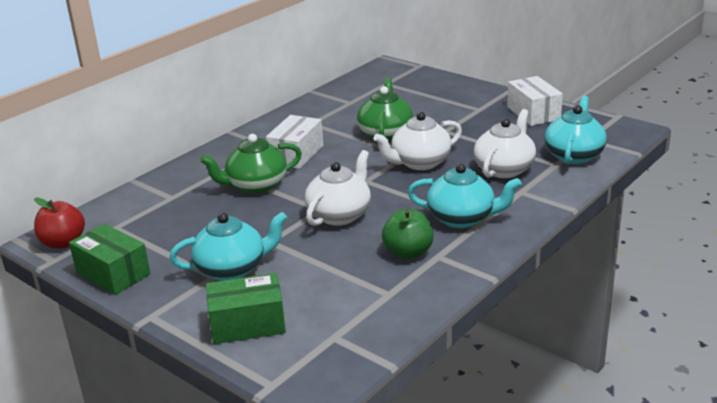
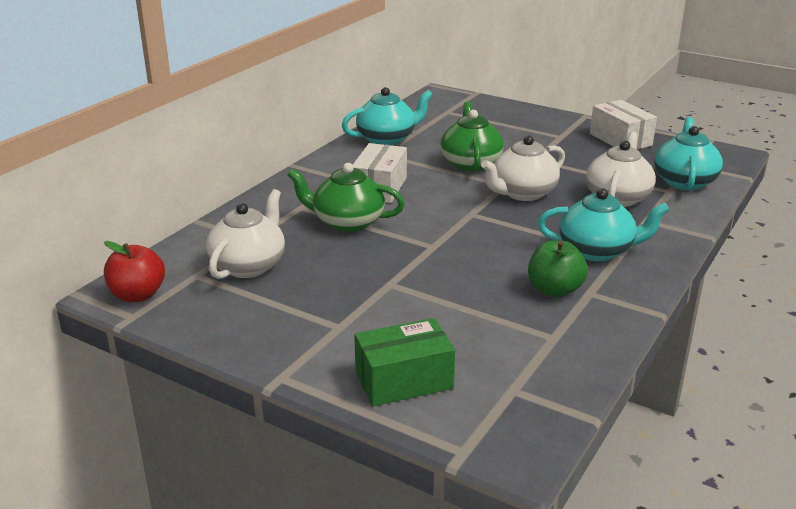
camera: 10 degrees left, 0 degrees up
(113, 273) = (214, 329): green box -> none
(232, 269) = (358, 317): turquoise teapot -> turquoise teapot (387, 139)
(256, 185) = (347, 222): green teapot -> green teapot turned 45 degrees clockwise
(340, 215) = (458, 251): white teapot -> white teapot (249, 265)

